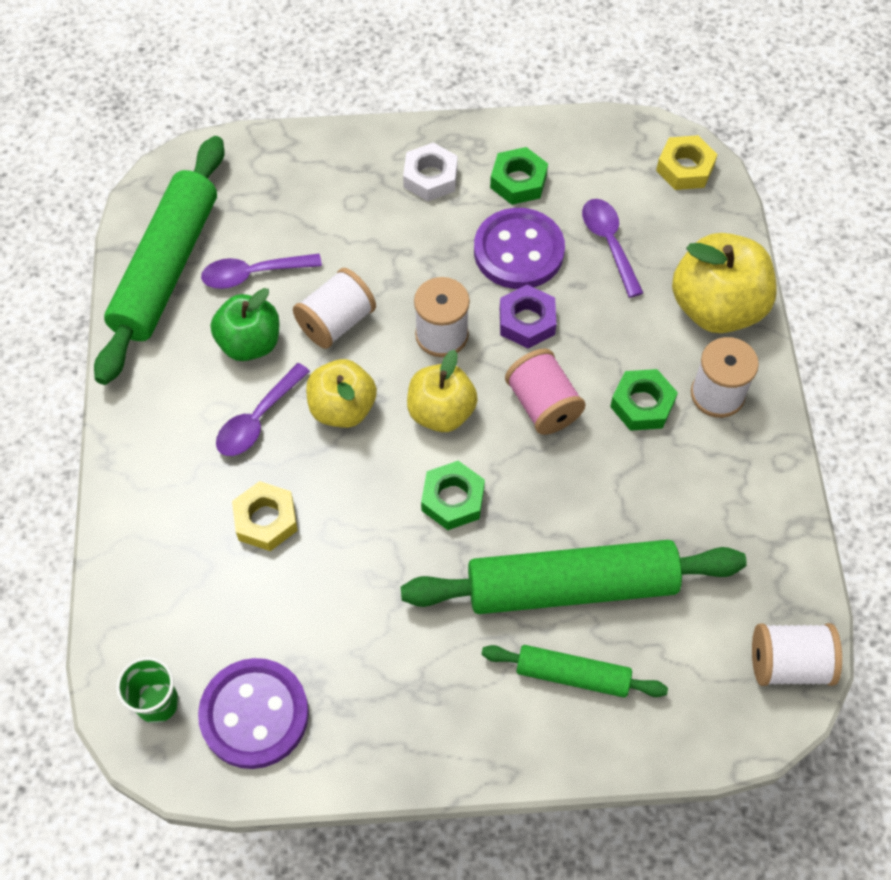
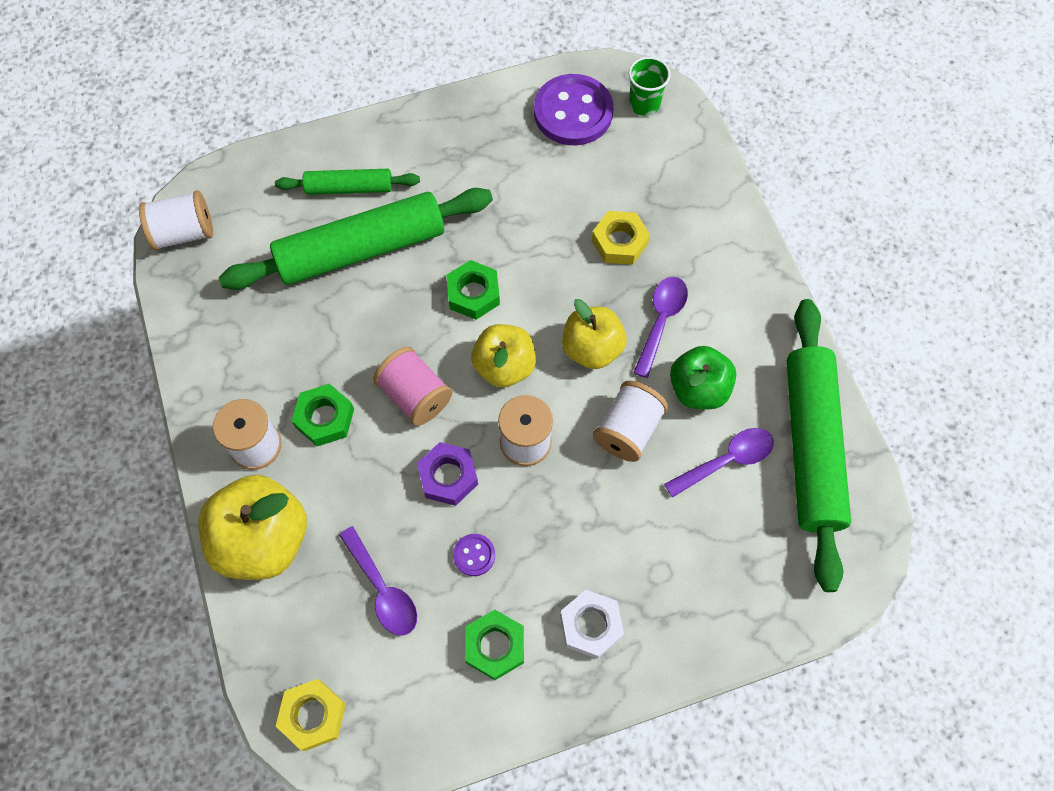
camera: 165 degrees right, 5 degrees up
(518, 251) = (474, 555): purple button -> purple button, size x0.44

